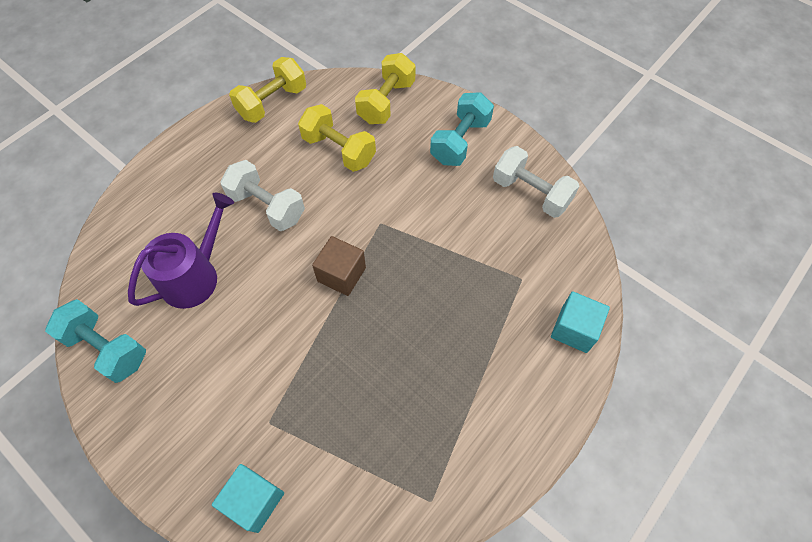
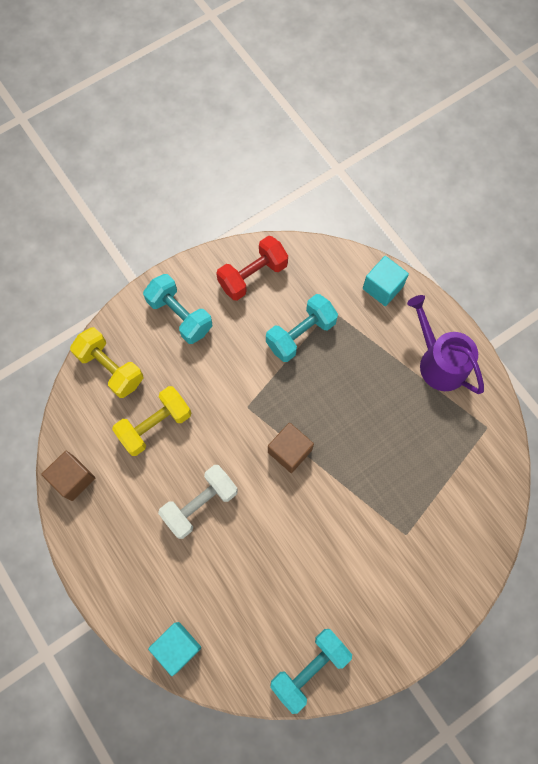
camera: 75 degrees left, 10 degrees up
(195, 276) = (257, 581): purple watering can -> purple watering can (439, 362)
(254, 500) = (463, 555): turquoise cube -> turquoise cube (177, 647)
(272, 102) = (73, 478): yellow dumbbell -> brown cube
(480, 254) = (300, 334): none -> turquoise dumbbell
(531, 193) = (253, 276): white dumbbell -> red dumbbell

